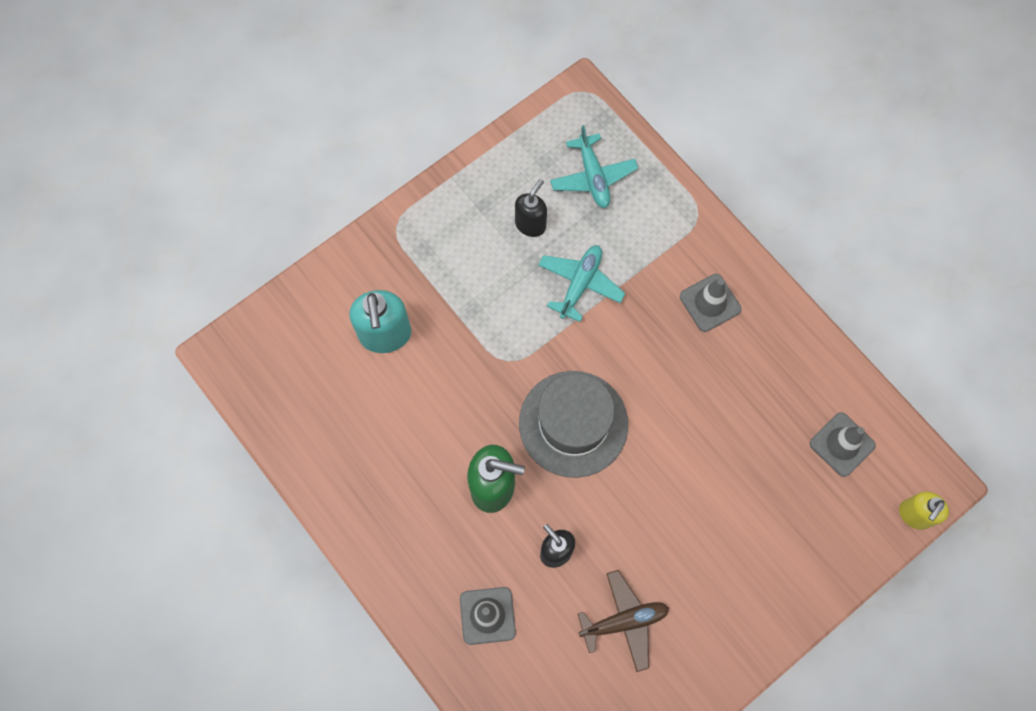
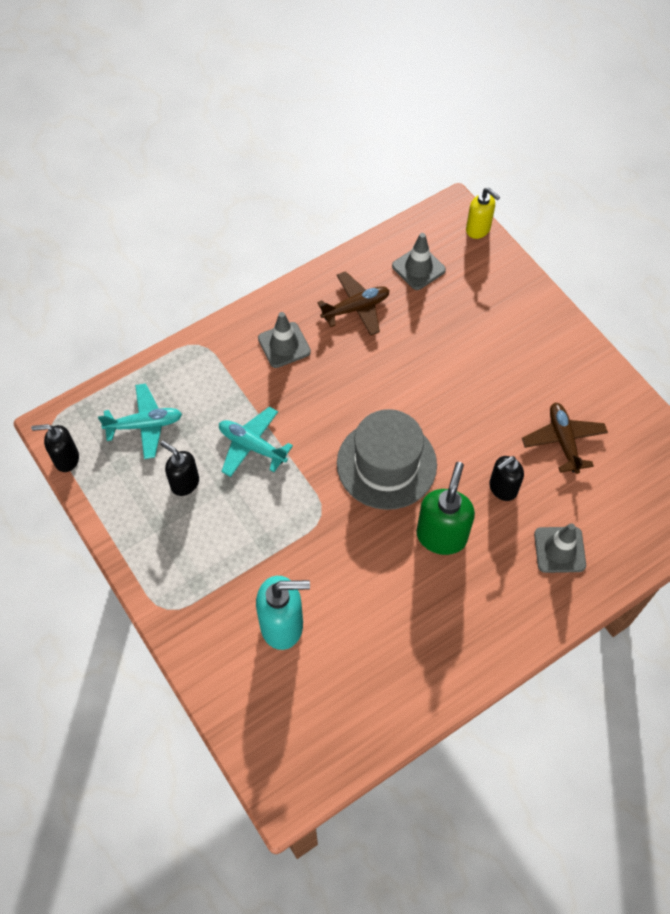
camera: 85 degrees left, 10 degrees down
(546, 111) = (66, 459): none -> black soap dispenser
(772, 376) = (356, 308): none -> brown plane

